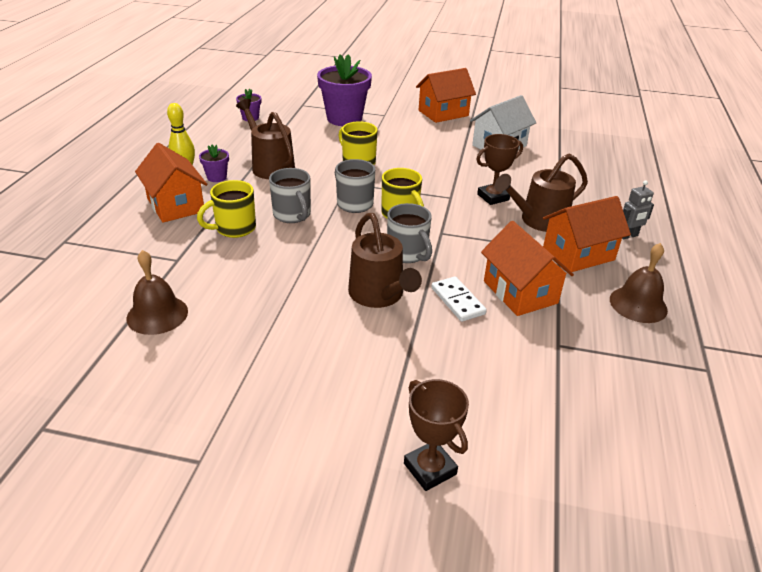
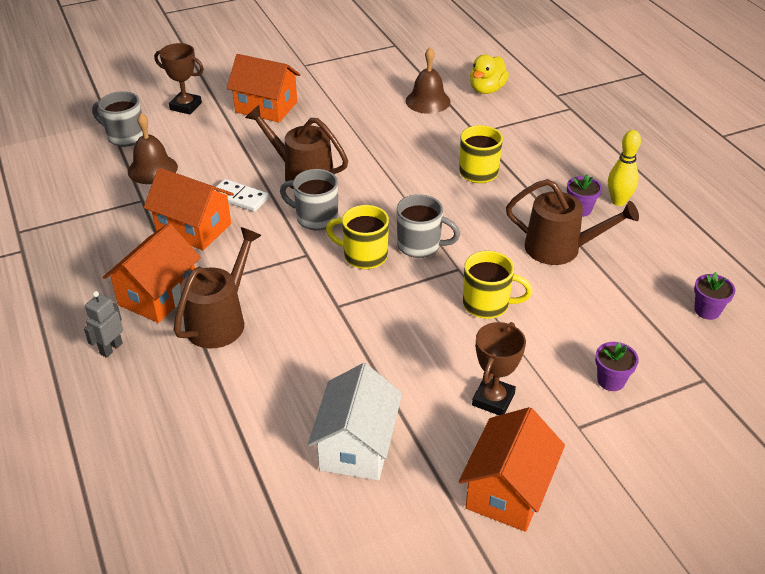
camera: 145 degrees right, 5 degrees up
(84, 297) = (487, 89): none -> yellow duck
(175, 205) = (557, 167): orange house -> orange house (266, 107)
(292, 215) = (454, 206): grey mug -> grey mug (125, 137)
(344, 119) = (611, 380): purple flower pot -> purple flower pot, size x0.46
(493, 197) = (292, 331): brown trophy -> brown trophy (493, 399)
(638, 304) = (84, 264): brown bell -> brown bell (152, 169)

